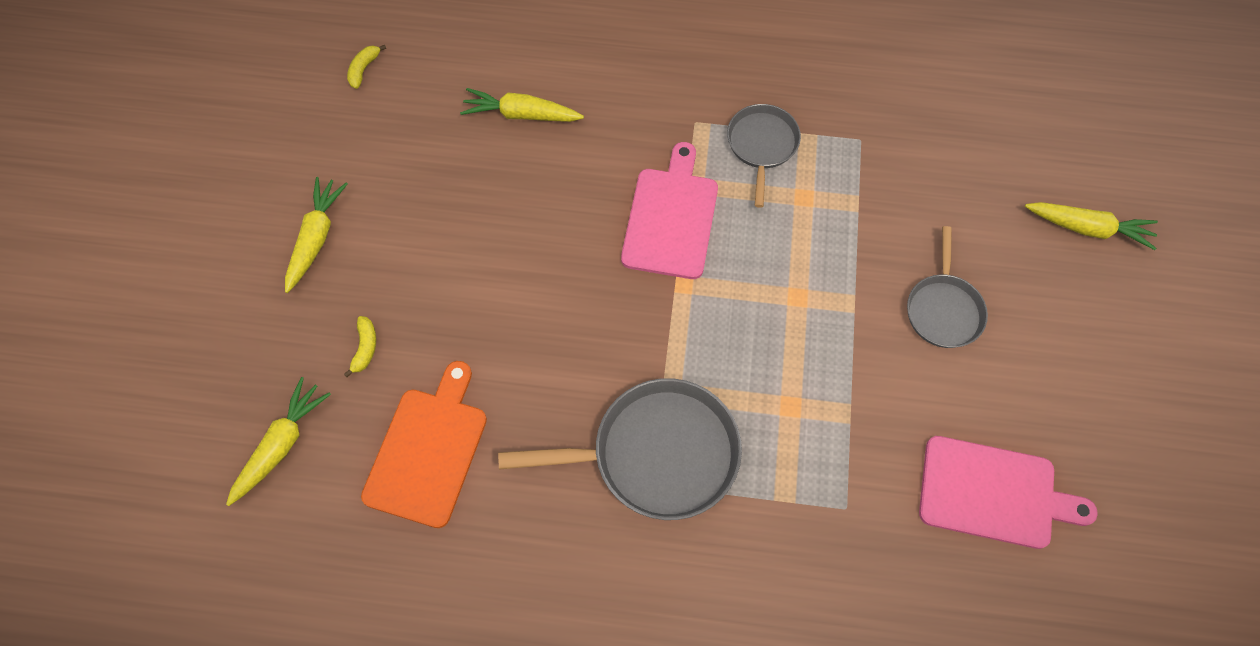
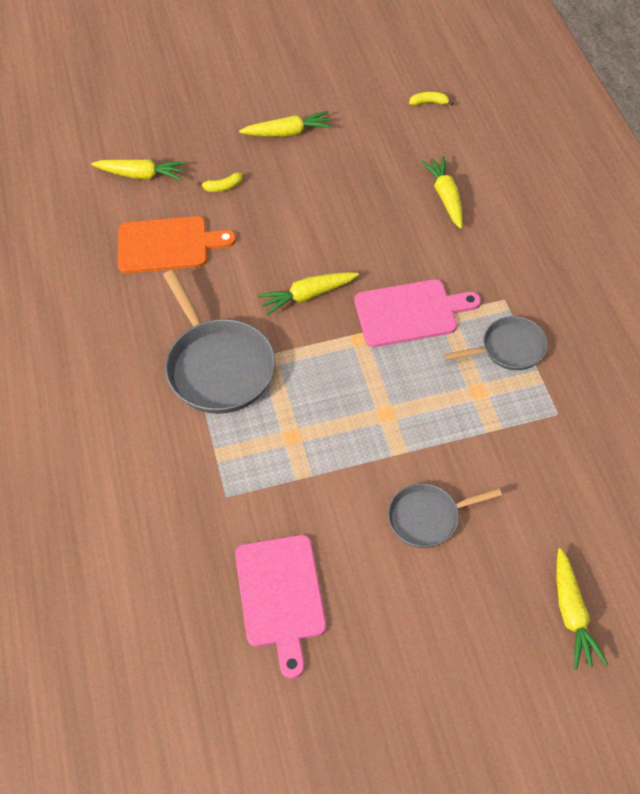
camera: 70 degrees right, 10 degrees down
(595, 314) = (308, 296): none -> yellow carrot

